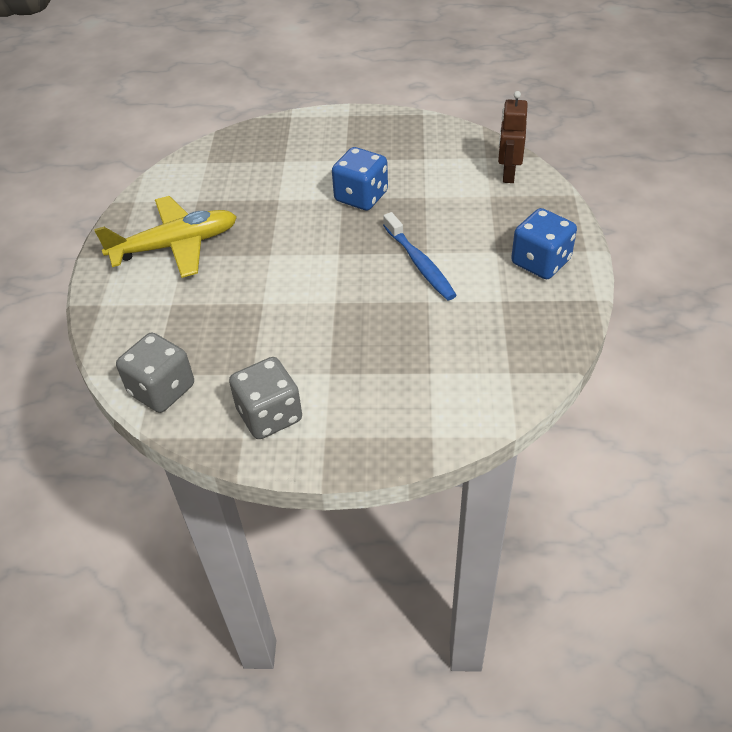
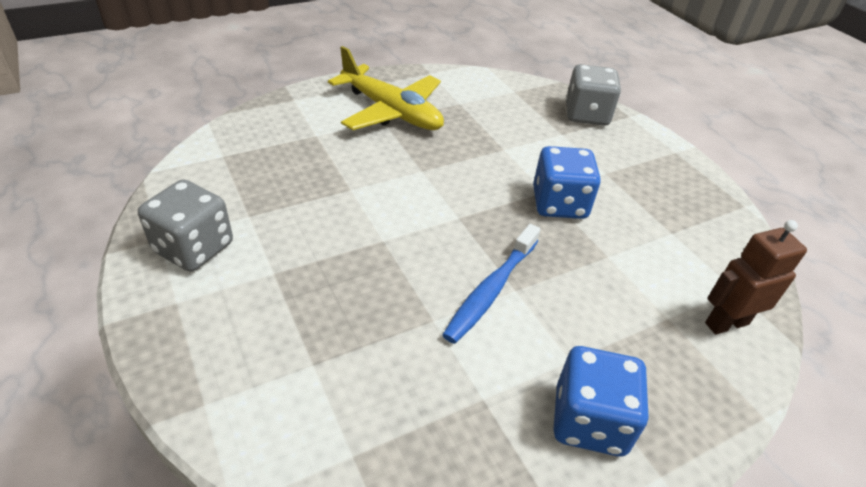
camera: 55 degrees right, 5 degrees down
(162, 390) = (204, 167): grey dice -> grey dice (586, 115)

